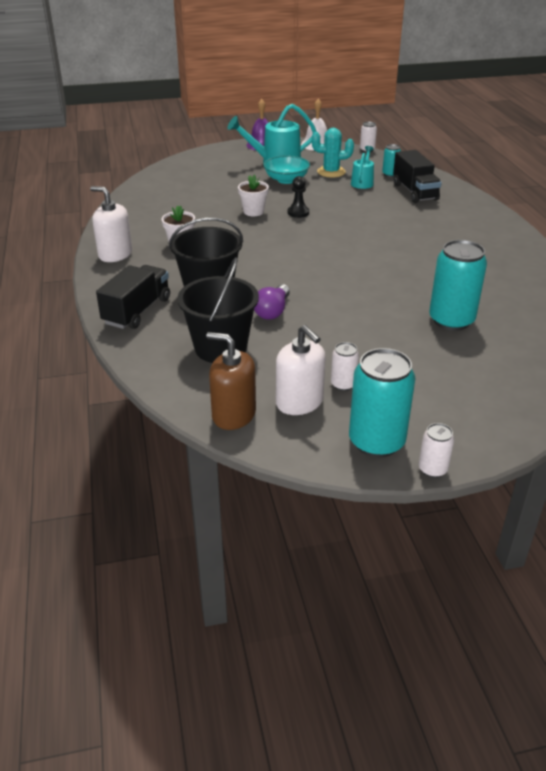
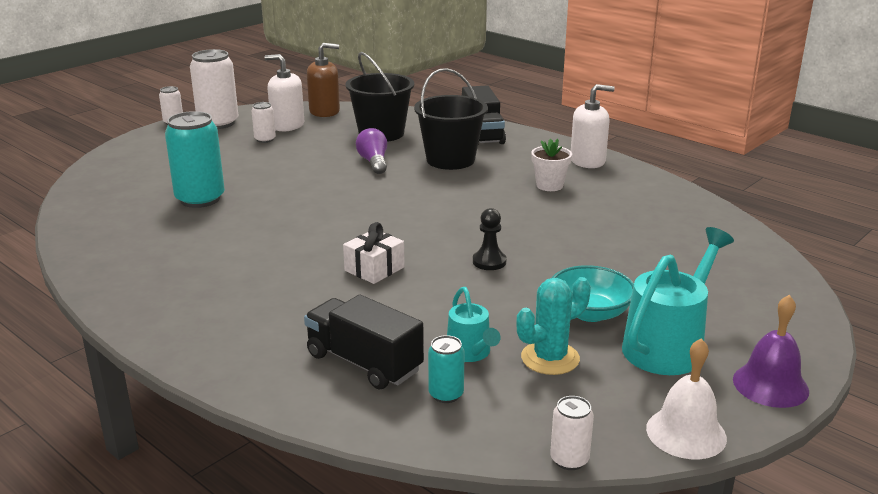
camera: 145 degrees right, 10 degrees down
(253, 212) = (544, 244): white flower pot -> none
(367, 228) = (374, 269): none -> white gift
(376, 442) = (218, 123): turquoise can -> white can

